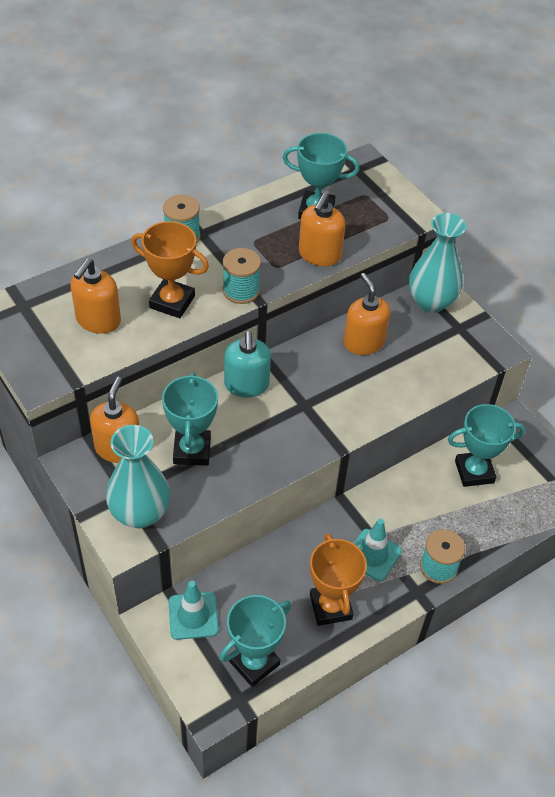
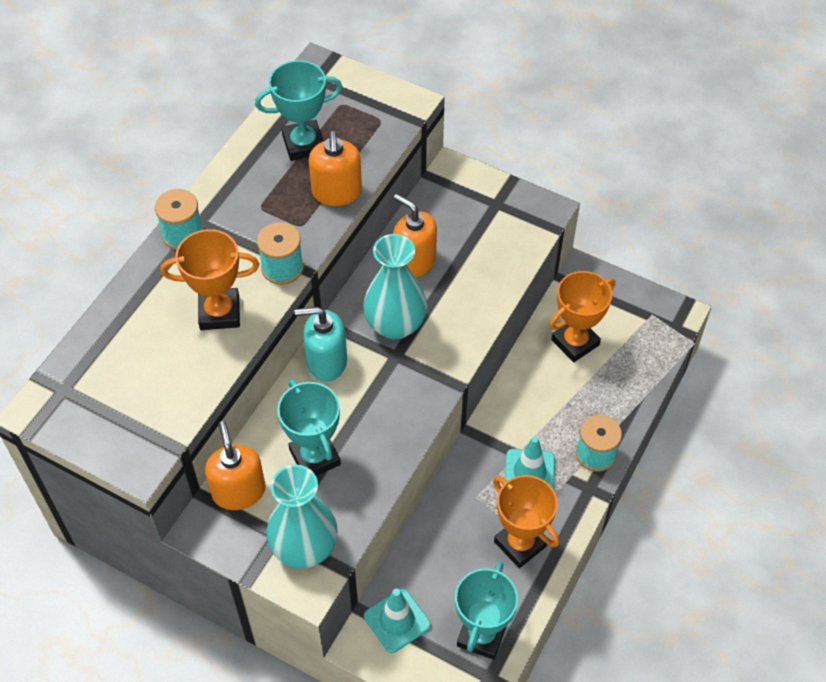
camera: 25 degrees left, 5 degrees up
(98, 320) = (155, 369): orange soap dispenser -> none
(246, 385) = (326, 361): turquoise soap dispenser -> turquoise soap dispenser turned 120 degrees clockwise
(431, 302) = (454, 188): turquoise vase -> turquoise vase (395, 325)
(474, 472) = (575, 342): turquoise trophy -> orange trophy

